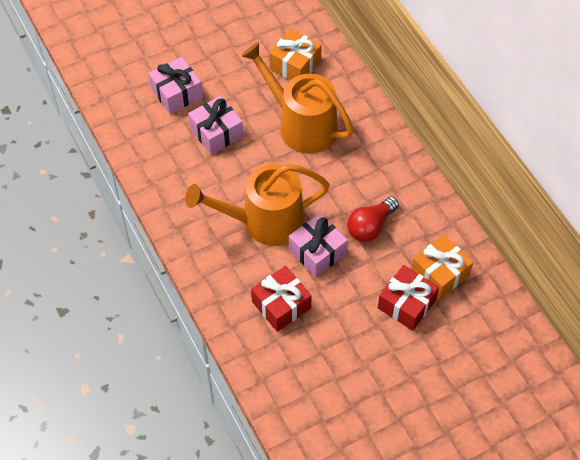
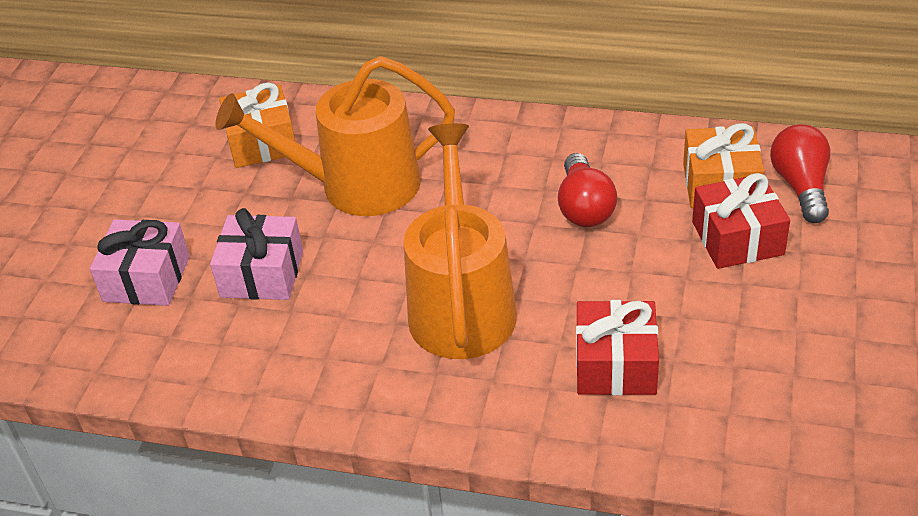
camera: 45 degrees left, 15 degrees down
(264, 221) = (461, 305): orange watering can -> orange watering can turned 150 degrees clockwise
(317, 252) = (568, 279): pink gift -> none
(470, 309) = (800, 186): none -> red light bulb

